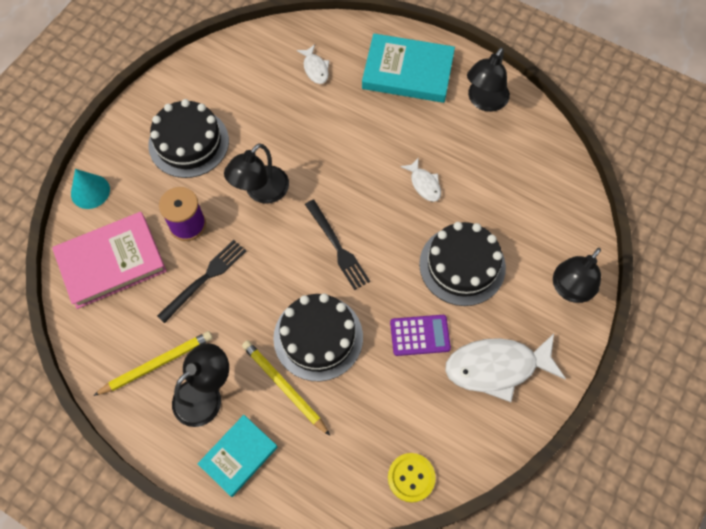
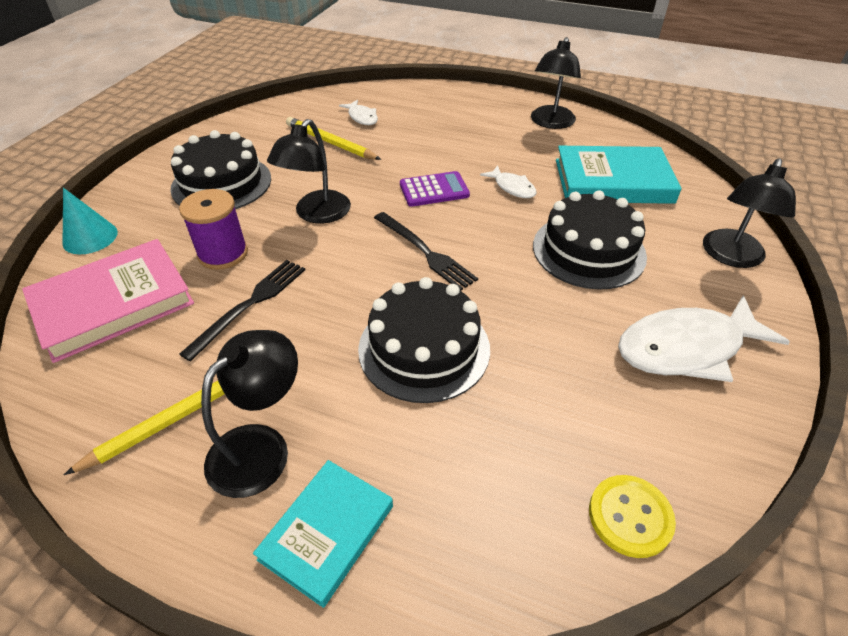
camera: 10 degrees left, 20 degrees down
(284, 387) = (387, 417): yellow pencil -> yellow pencil (330, 142)
(408, 72) = (462, 111): turquoise book -> turquoise book (613, 181)
(420, 335) = (565, 327): purple calculator -> purple calculator (434, 190)

